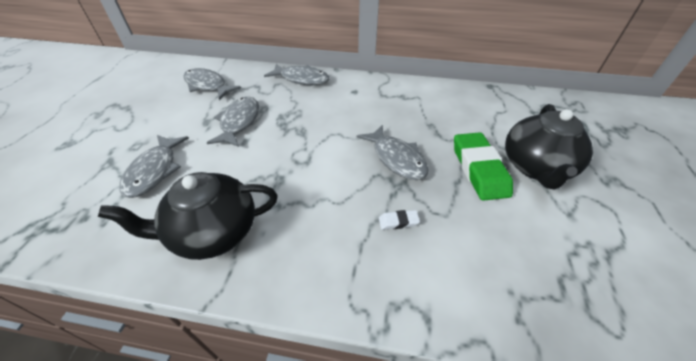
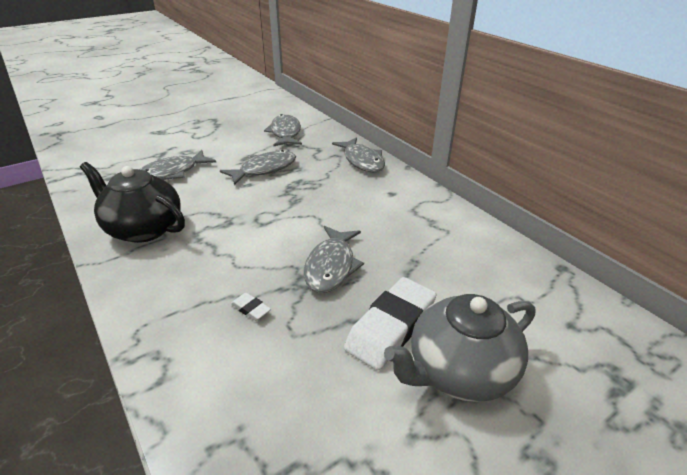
camera: 45 degrees right, 10 degrees down
(479, 169) = (391, 327): green eraser -> white eraser
(535, 167) = (459, 371): black teapot -> grey teapot

